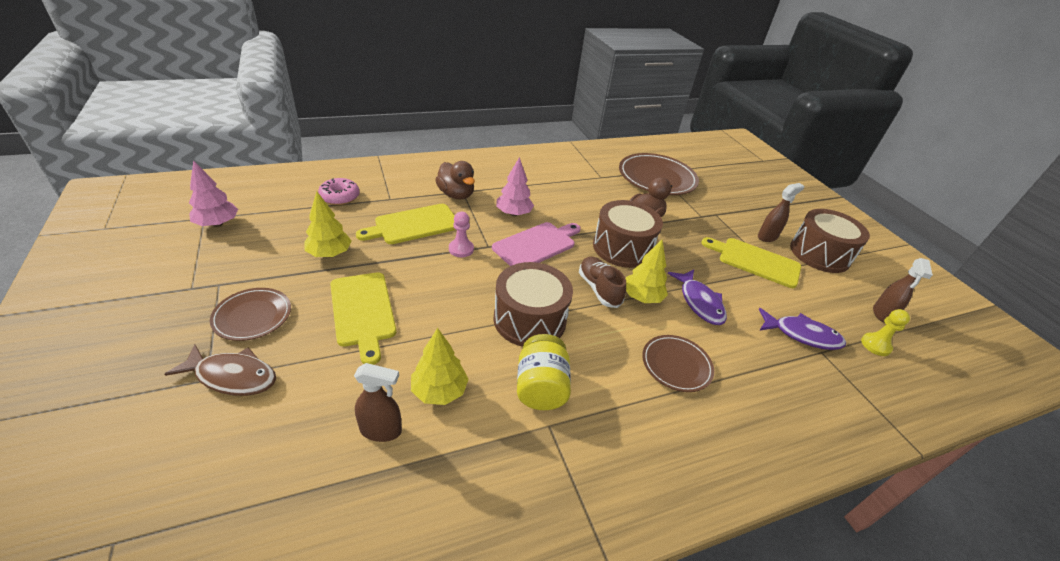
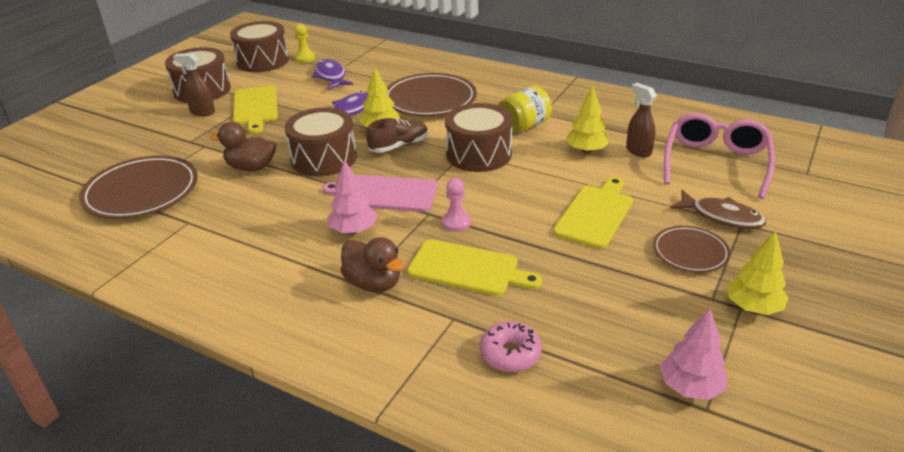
camera: 125 degrees left, 5 degrees down
(232, 376) = (721, 217): brown fish -> brown fish turned 150 degrees clockwise
(267, 474) = (715, 162): none -> pink glasses
(330, 253) = (583, 279): yellow tree -> yellow tree (753, 307)
(456, 194) = (373, 283): brown duck -> brown duck turned 120 degrees clockwise
(599, 289) = (399, 146): brown shoe -> brown shoe turned 150 degrees counterclockwise
(676, 365) = (430, 100): brown plate -> brown plate, size x1.74
(882, 314) = (262, 61): brown spray bottle -> brown drum

